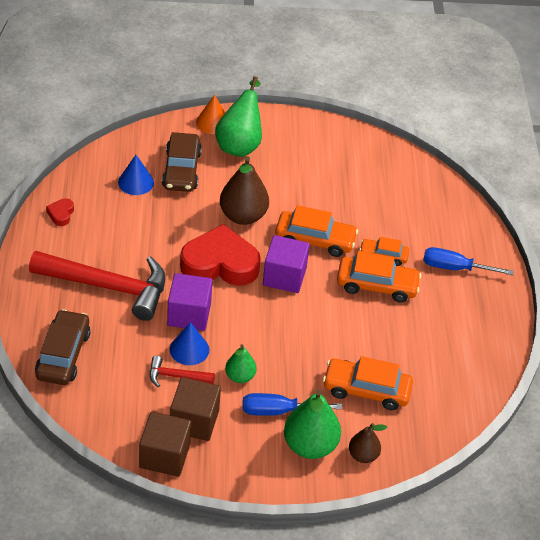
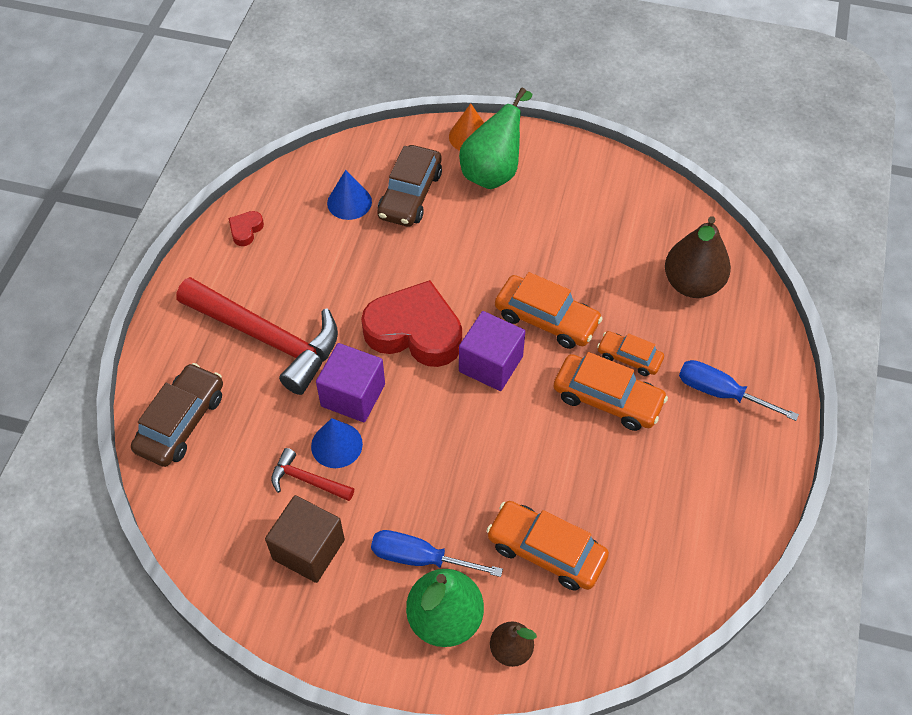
camera: 20 degrees right, 10 degrees up
(165, 456) = (254, 592): brown cube -> none
(240, 376) = (387, 497): green pear -> none
(243, 216) = (465, 270): brown pear -> brown pear (692, 284)

